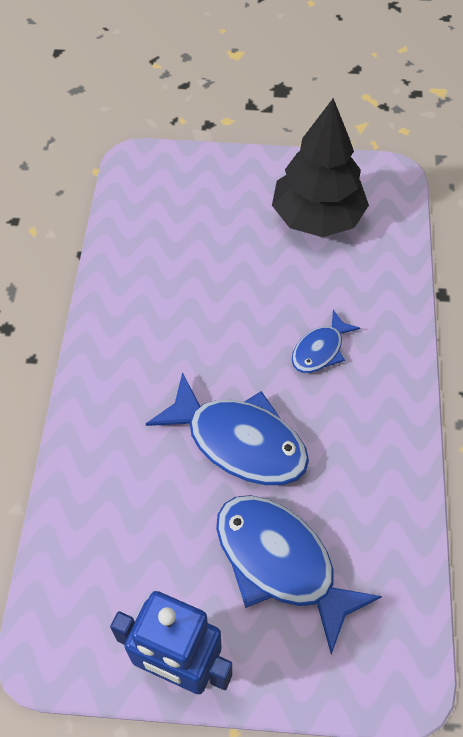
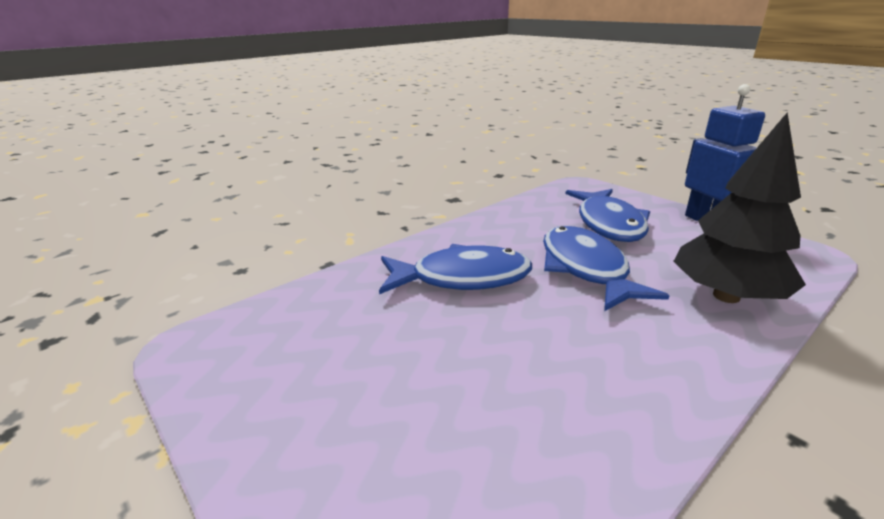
camera: 135 degrees left, 30 degrees down
(317, 218) = (311, 358): black tree -> black tree (726, 296)
(320, 350) = (462, 278): blue fish -> blue fish, size x1.88

